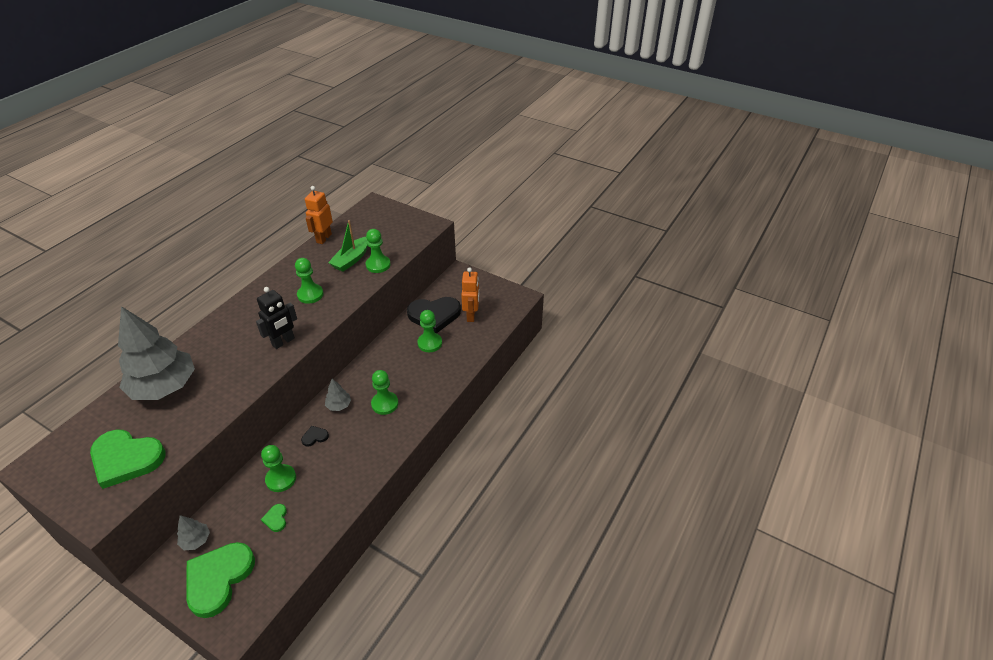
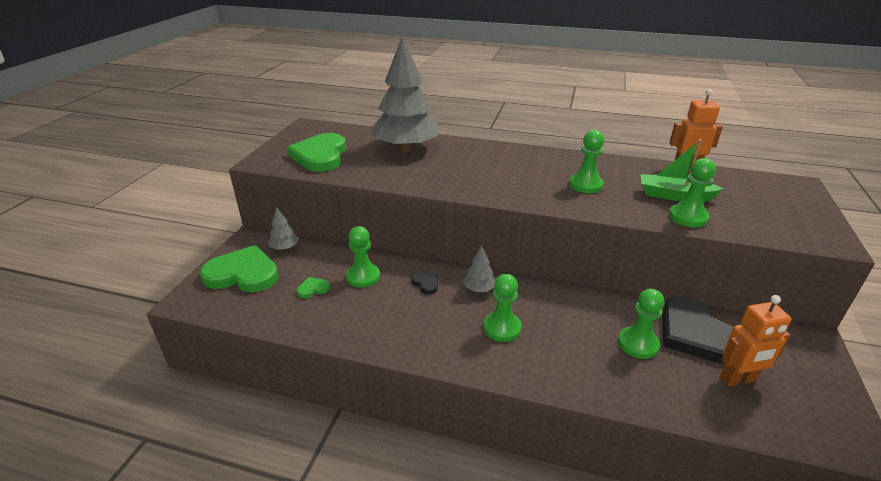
camera: 75 degrees right, 10 degrees down
(283, 342) = (500, 188): black robot -> none

